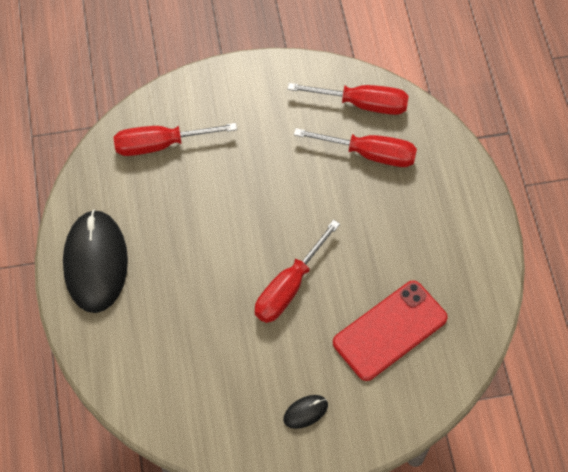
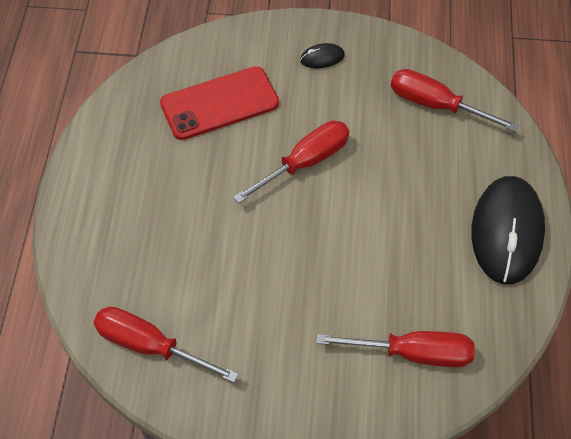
camera: 165 degrees left, 5 degrees down
(370, 154) = (166, 280): red screwdriver -> red screwdriver (435, 105)

